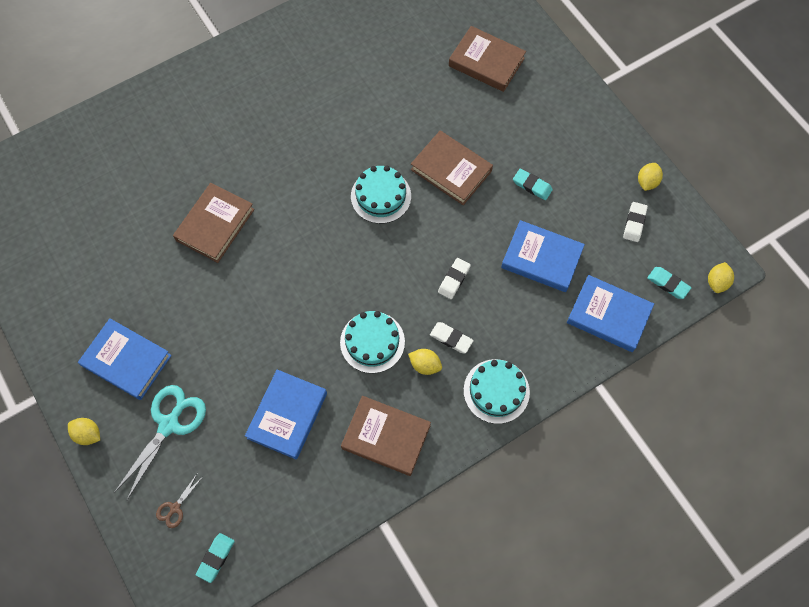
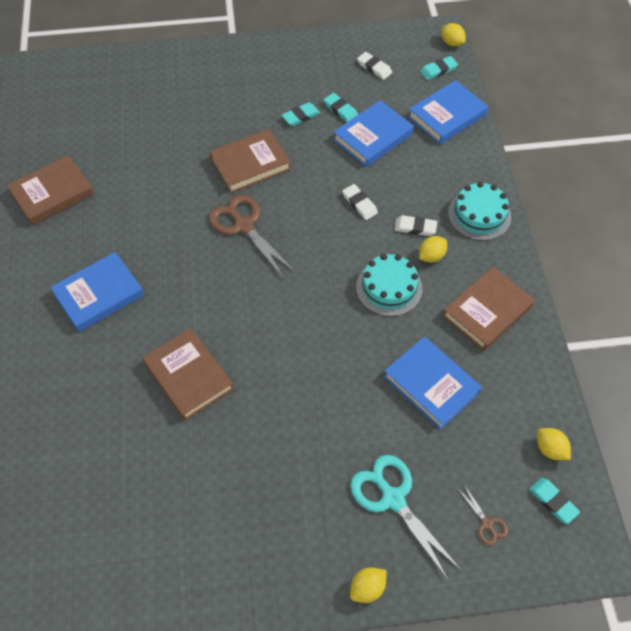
camera: 65 degrees left, 10 degrees down
(127, 361) = (300, 518): blue book -> blue book (99, 295)
(381, 196) = (243, 225): turquoise cake -> brown scissors
(451, 338) = (415, 227): white eraser -> white eraser turned 45 degrees clockwise
(486, 62) = (158, 98): brown book -> brown book (52, 194)
(559, 216) = (340, 110): none -> turquoise eraser
(647, 182) = (342, 45): yellow lemon -> yellow lemon (550, 449)

